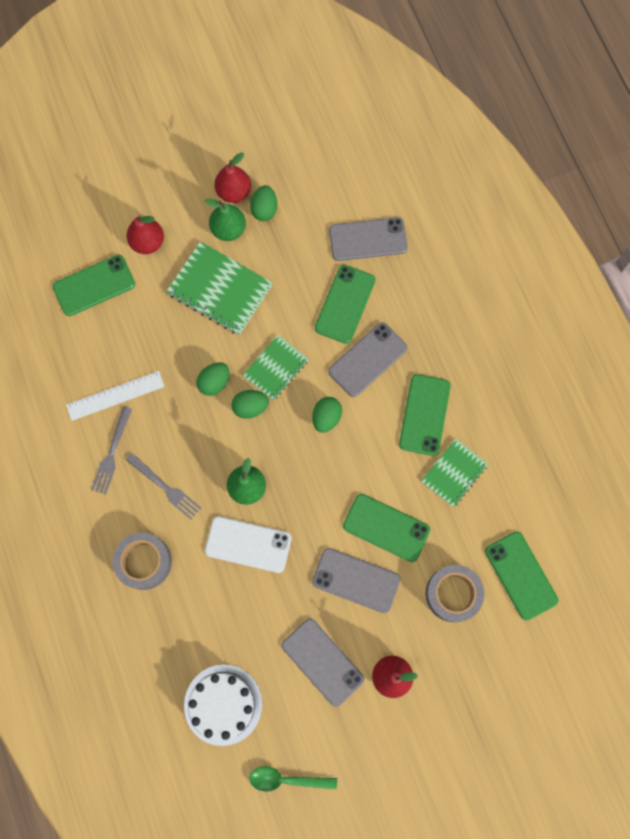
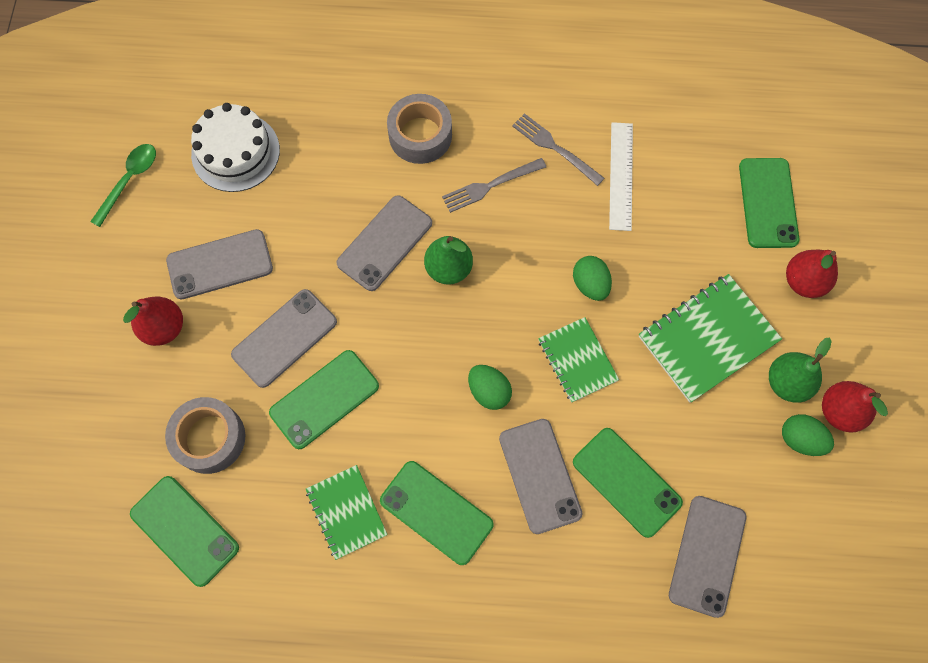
camera: 115 degrees right, 5 degrees down
(248, 544) = (385, 243): white phone -> grey phone
(250, 407) = (542, 311): green egg -> none
(521, 575) = (185, 530): green phone -> green phone turned 45 degrees clockwise

